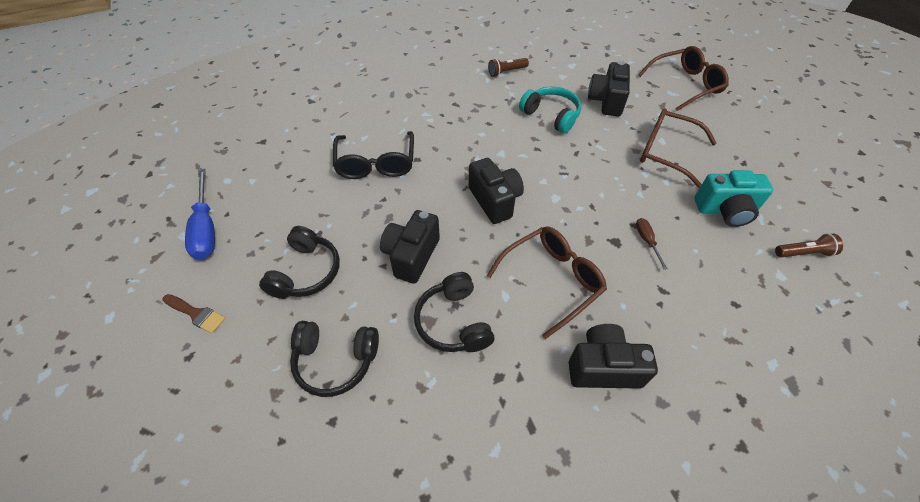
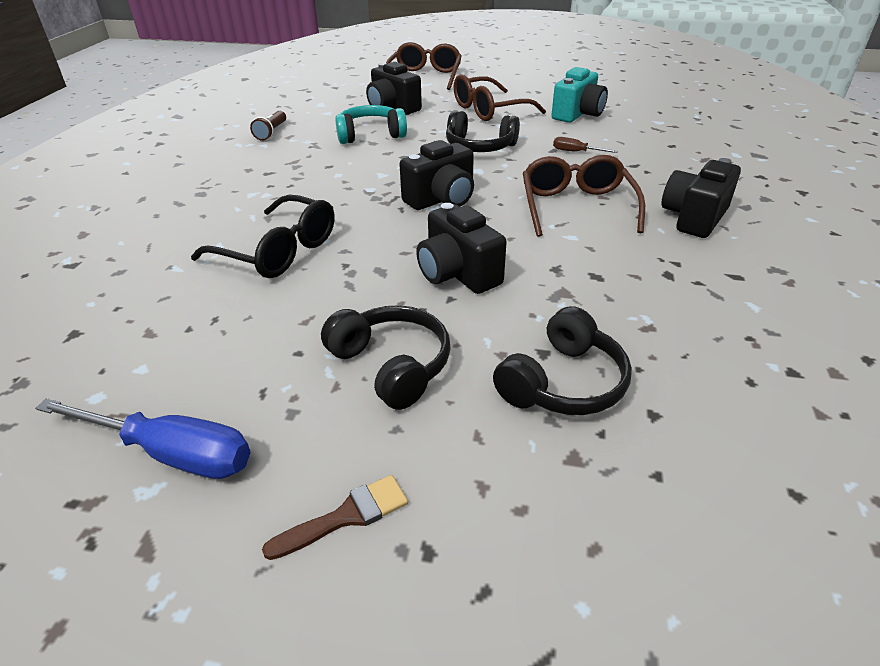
camera: 55 degrees left, 15 degrees down
(453, 322) = (578, 277): black headphones -> black headphones (479, 147)
(495, 201) = (441, 199): black camera -> black camera turned 135 degrees clockwise
(803, 253) = (645, 107): brown flashlight -> none

